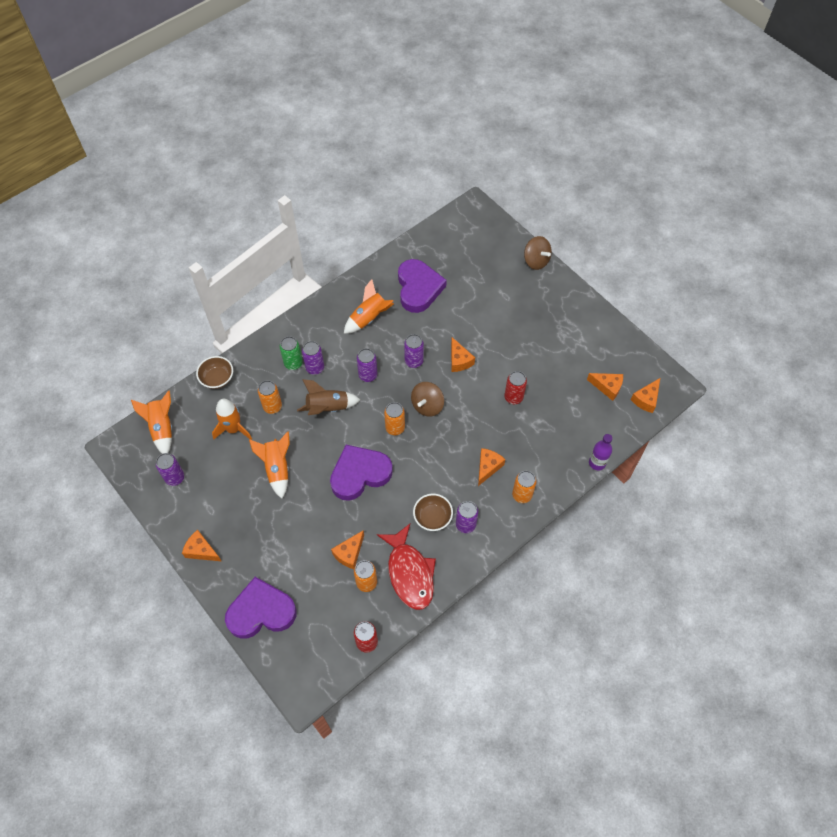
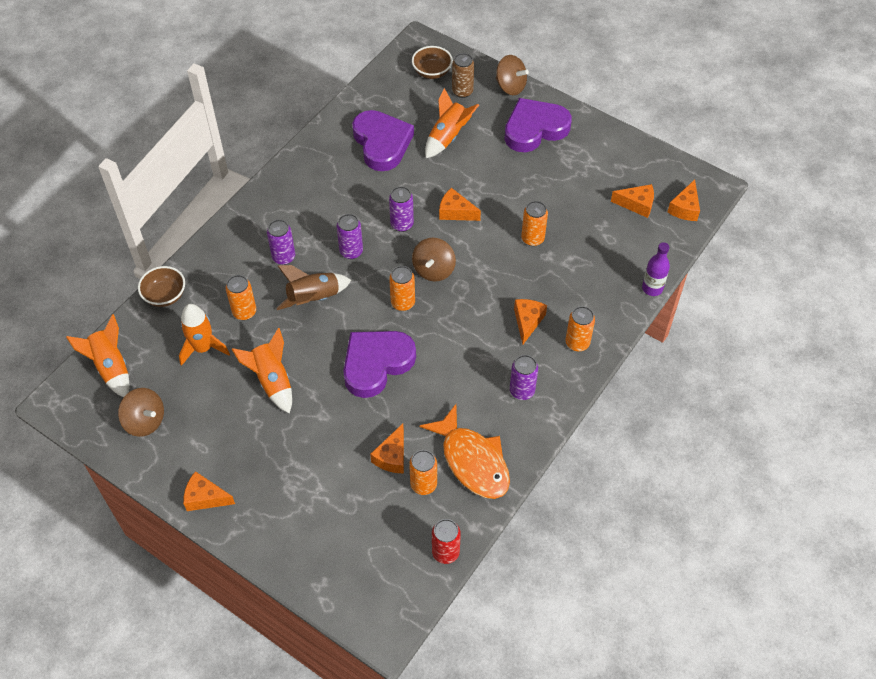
camera: 15 degrees left, 5 degrees down
(175, 478) = (145, 421): purple can -> brown spinning top
(261, 611) = (303, 550): purple heart -> purple heart (534, 129)
(293, 363) = (255, 257): green can -> none
(369, 318) = (332, 188): orange rocket -> orange rocket (448, 137)
(409, 573) = (472, 461): red fish -> orange fish
(432, 517) = (480, 392): brown bowl -> brown bowl (432, 72)
(459, 360) = (455, 212): orange cheese -> orange cheese turned 150 degrees clockwise
(496, 257) = (462, 91): none -> brown can
(513, 397) = (532, 238): red can -> orange can

